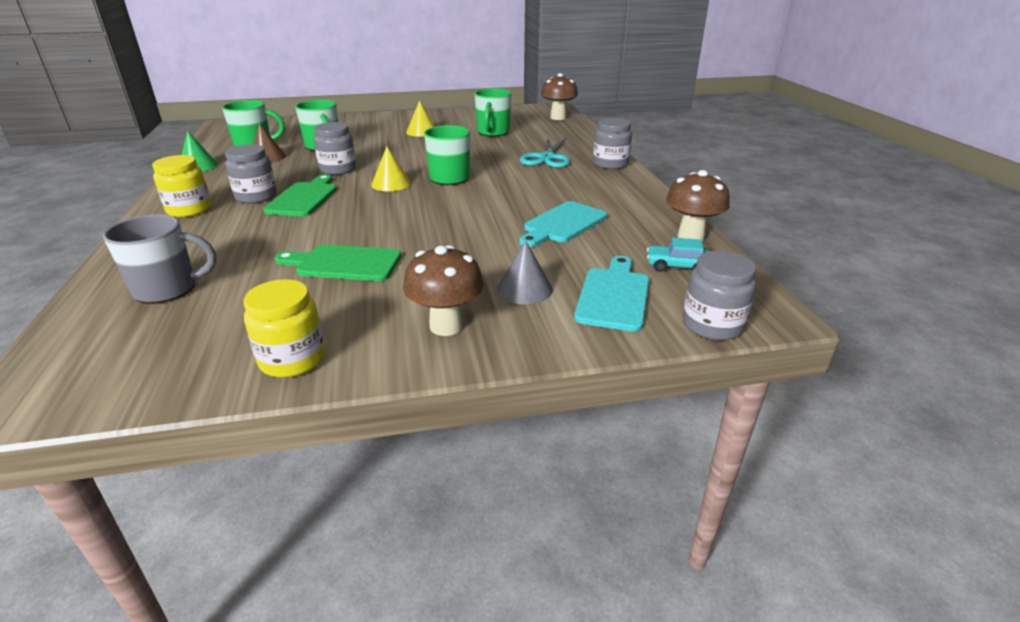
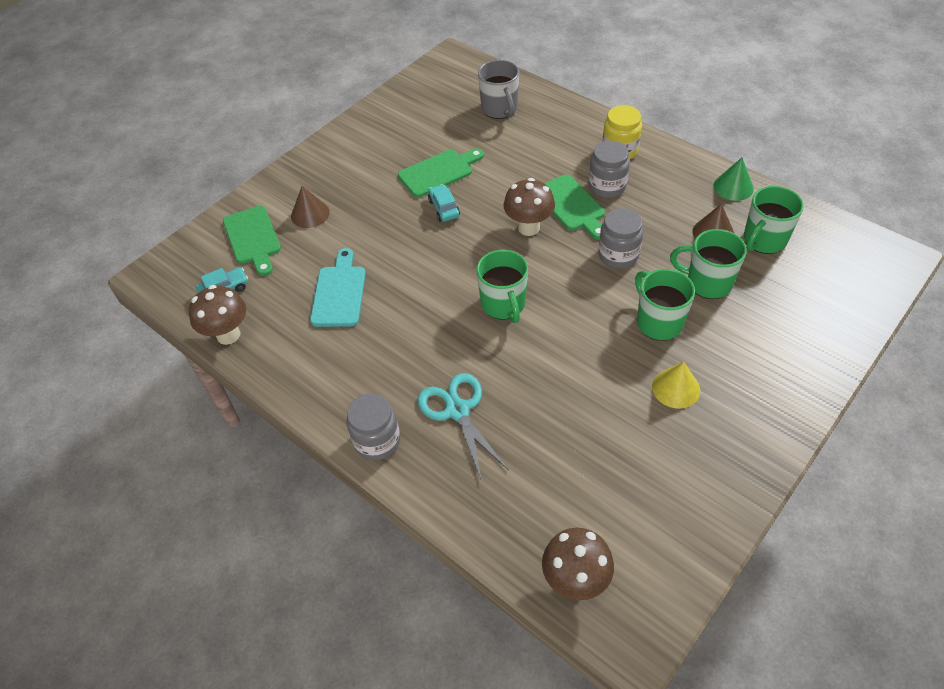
camera: 145 degrees right, 20 degrees up
(168, 289) = (500, 109): grey mug -> grey mug turned 60 degrees counterclockwise
(292, 359) = (377, 119): yellow jar -> none
(391, 184) = (539, 263): yellow cone -> none
(393, 236) = (444, 208): none -> turquoise car
(446, 326) = (328, 169): brown mushroom -> brown mushroom (529, 228)
(493, 132) = (595, 446): green mug -> green mug (658, 322)
(524, 289) = (310, 214): grey cone -> brown cone
(613, 296) = (253, 238): turquoise cutting board -> green cutting board
(712, 325) = (184, 246): grey jar -> none

